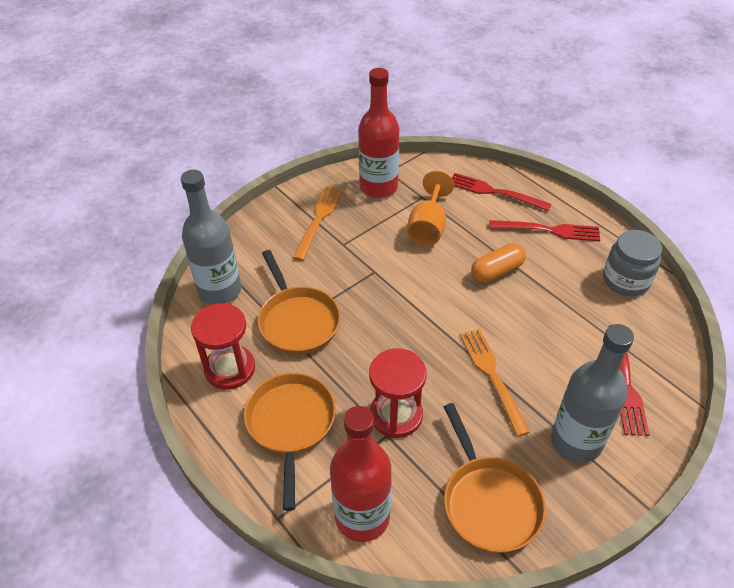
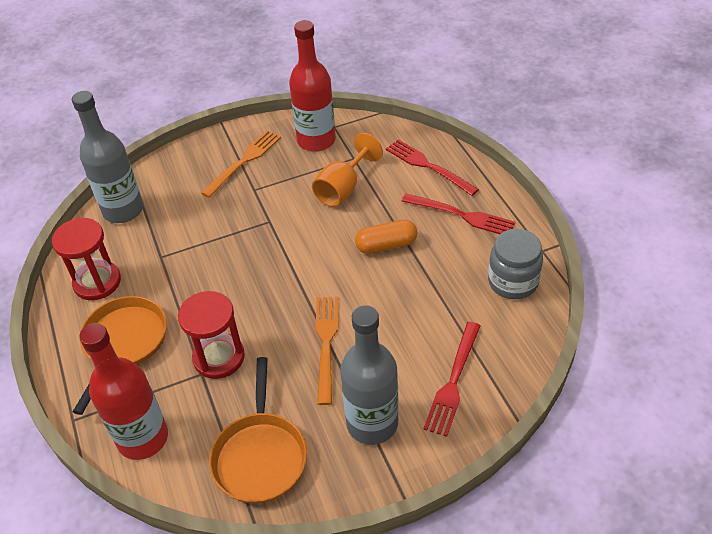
camera: 20 degrees right, 0 degrees up
(297, 321) = (176, 252): orange pan -> none

